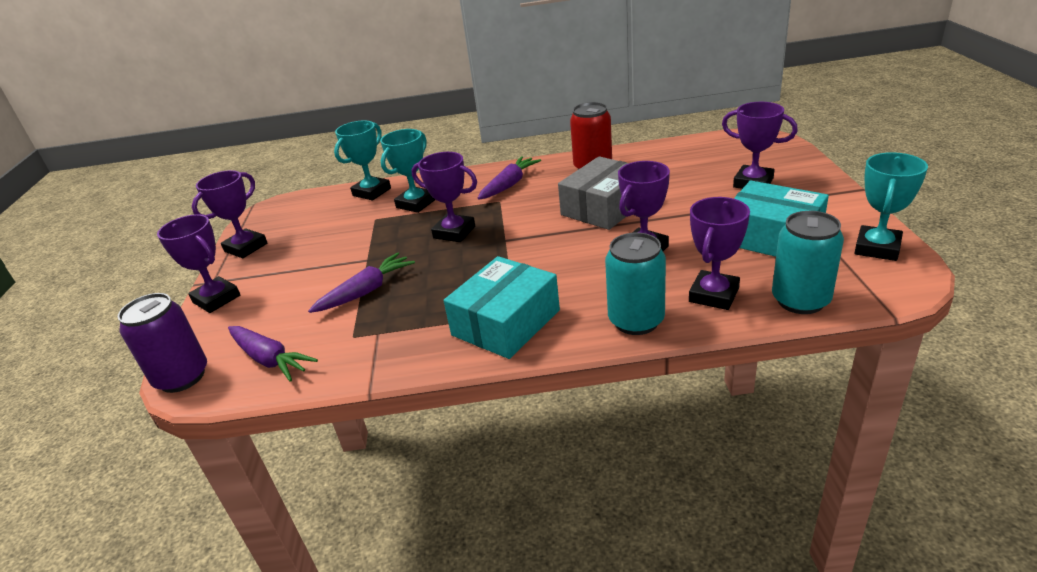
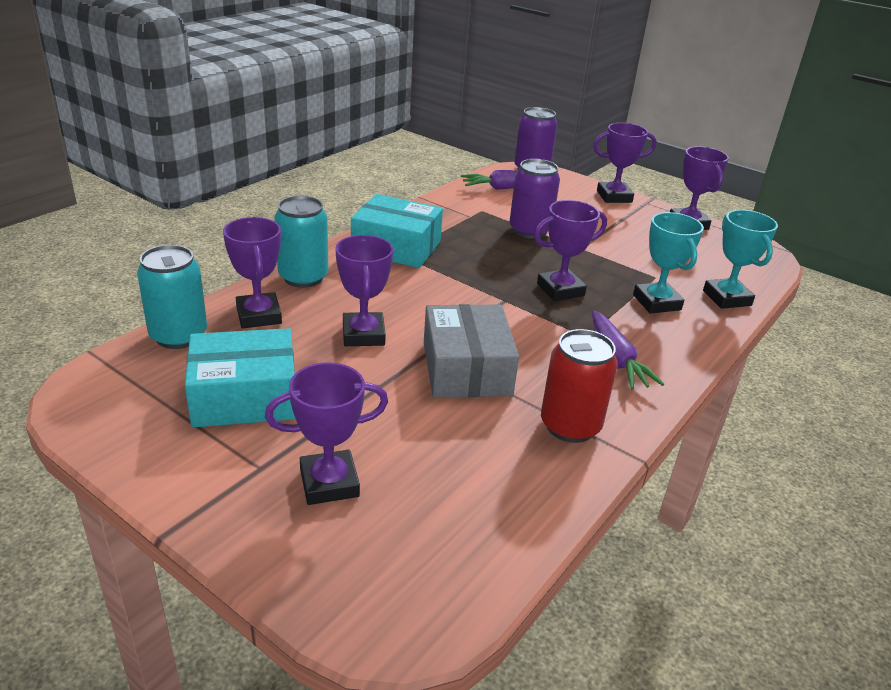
camera: 125 degrees right, 0 degrees up
(366, 291) = (529, 230): purple carrot -> purple can
(506, 322) = (396, 247): turquoise box -> turquoise box turned 60 degrees counterclockwise
(877, 248) = (118, 423): turquoise trophy -> none

